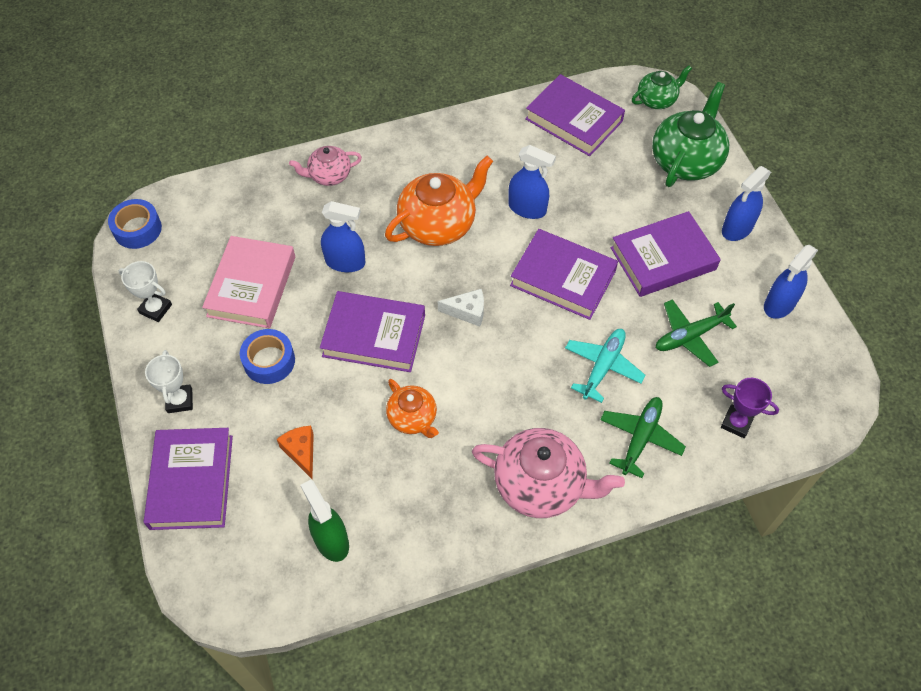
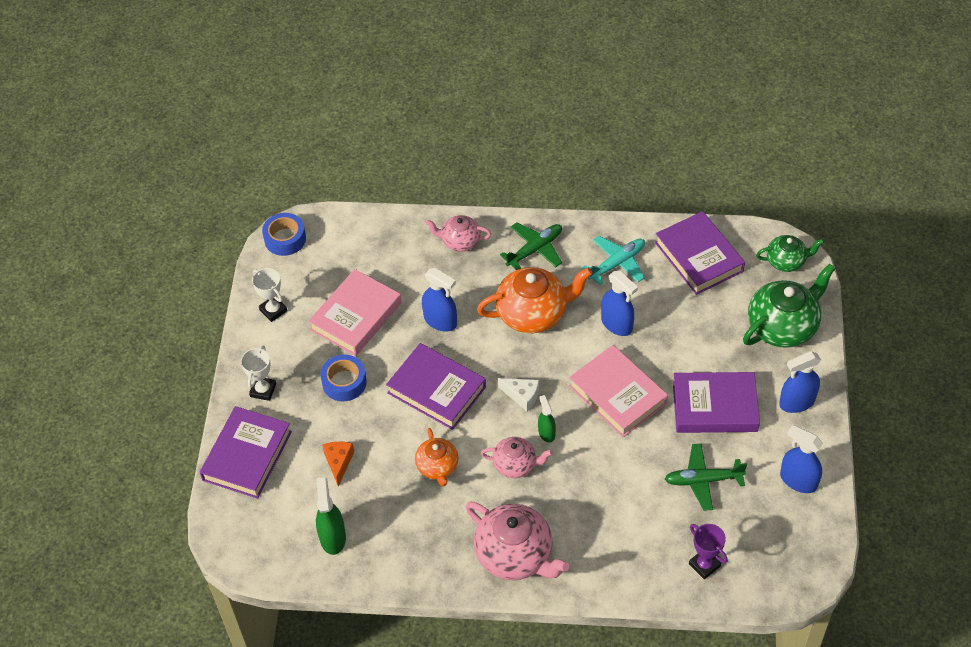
camera: 25 degrees right, 5 degrees down
(494, 386) = (515, 465): none -> pink teapot
(510, 341) = (546, 433): none -> green spray bottle
(563, 278) = (617, 394): purple book -> pink book
(603, 367) = (614, 480): turquoise plane -> turquoise plane (617, 263)
(640, 438) = (616, 548): green plane -> green plane (535, 249)
(779, 304) = (798, 480): blue spray bottle -> blue spray bottle turned 60 degrees clockwise

